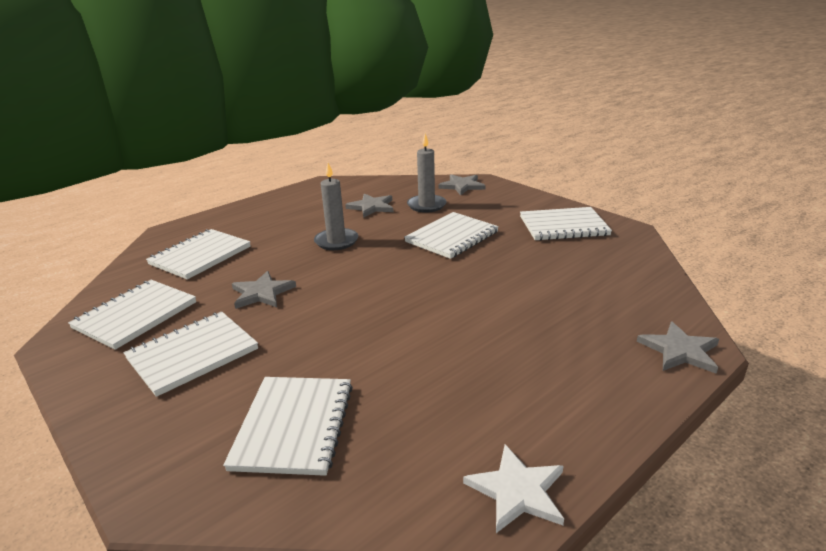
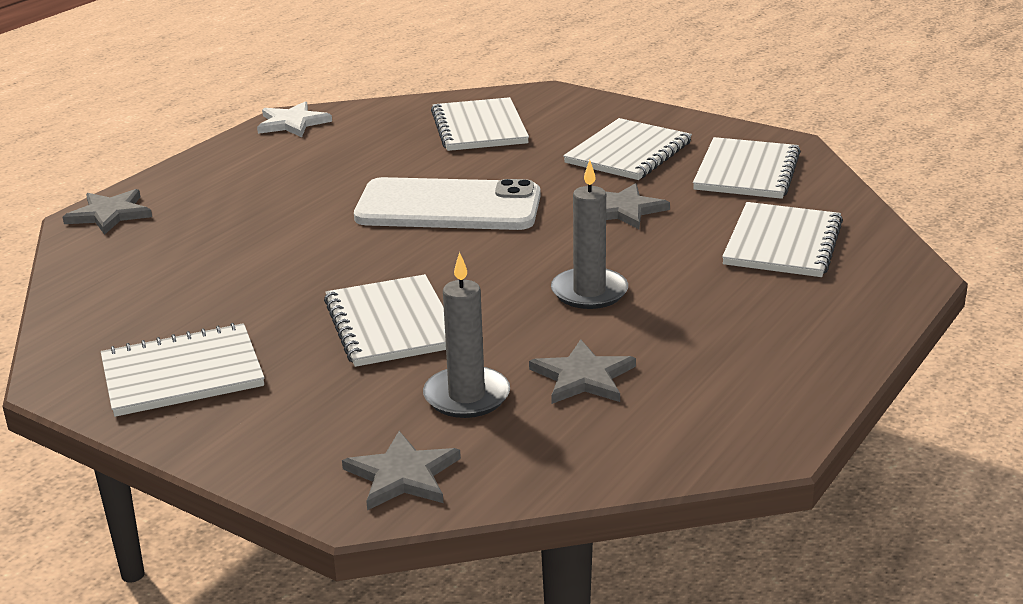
camera: 165 degrees right, 0 degrees up
(383, 314) = (448, 207): none -> white phone
(452, 237) = (391, 324): white notebook -> white notebook turned 45 degrees counterclockwise

